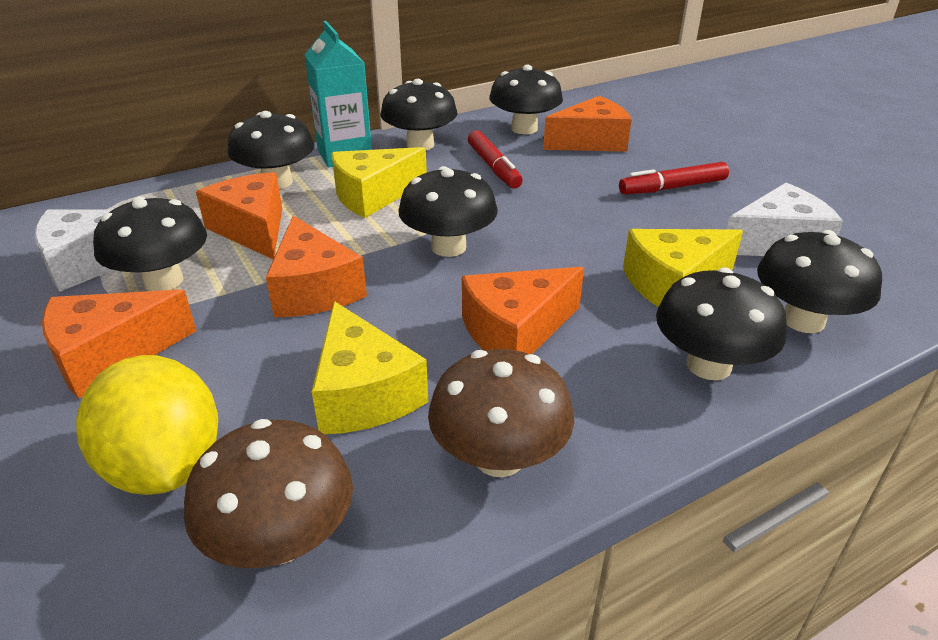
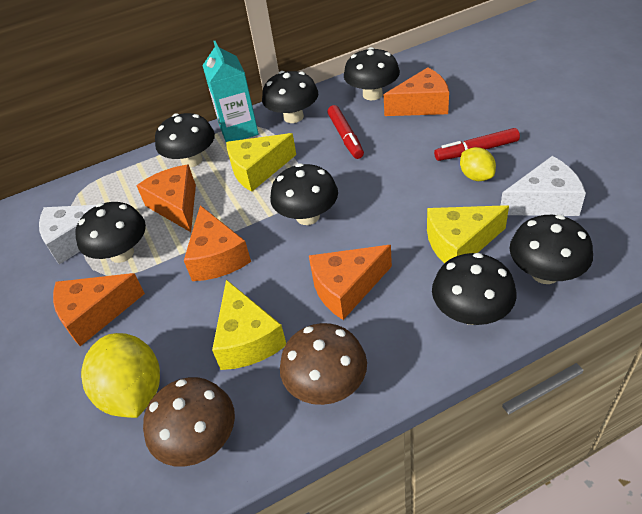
camera: 10 degrees right, 10 degrees up
(678, 213) = (476, 176): none -> yellow lemon

